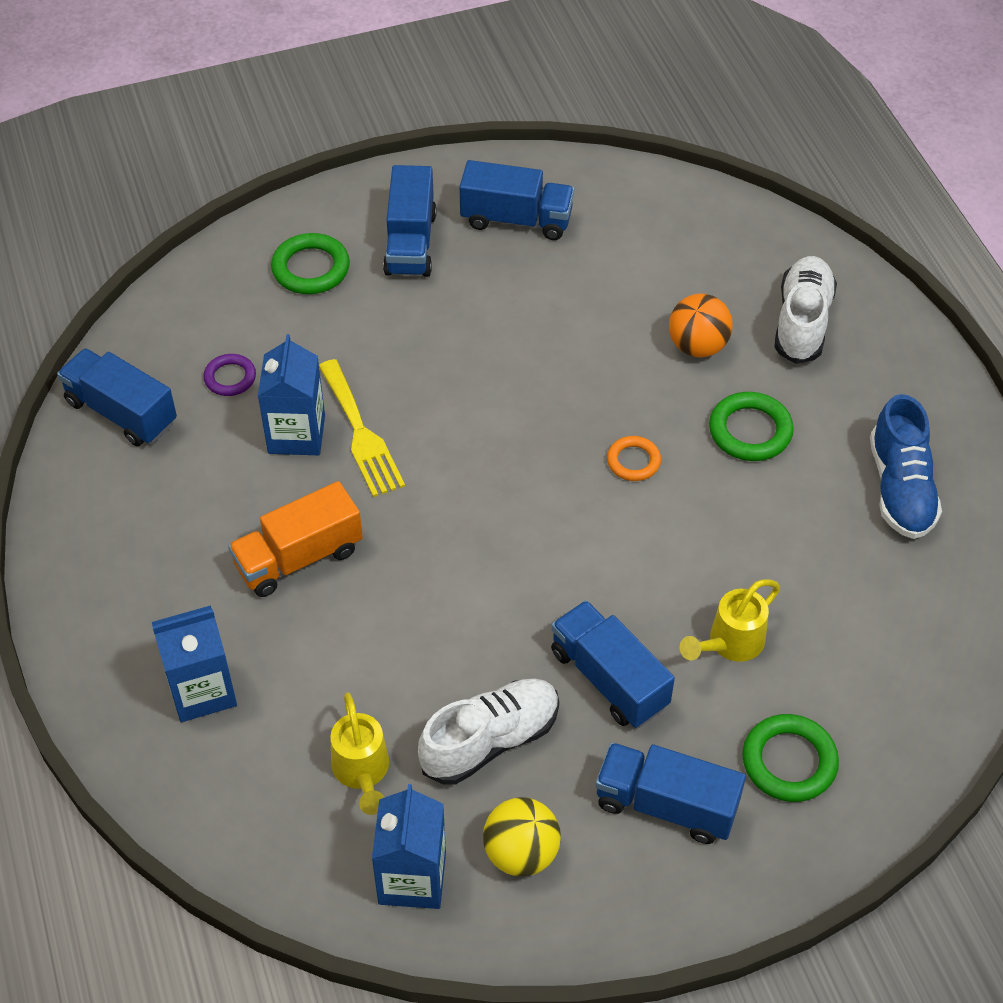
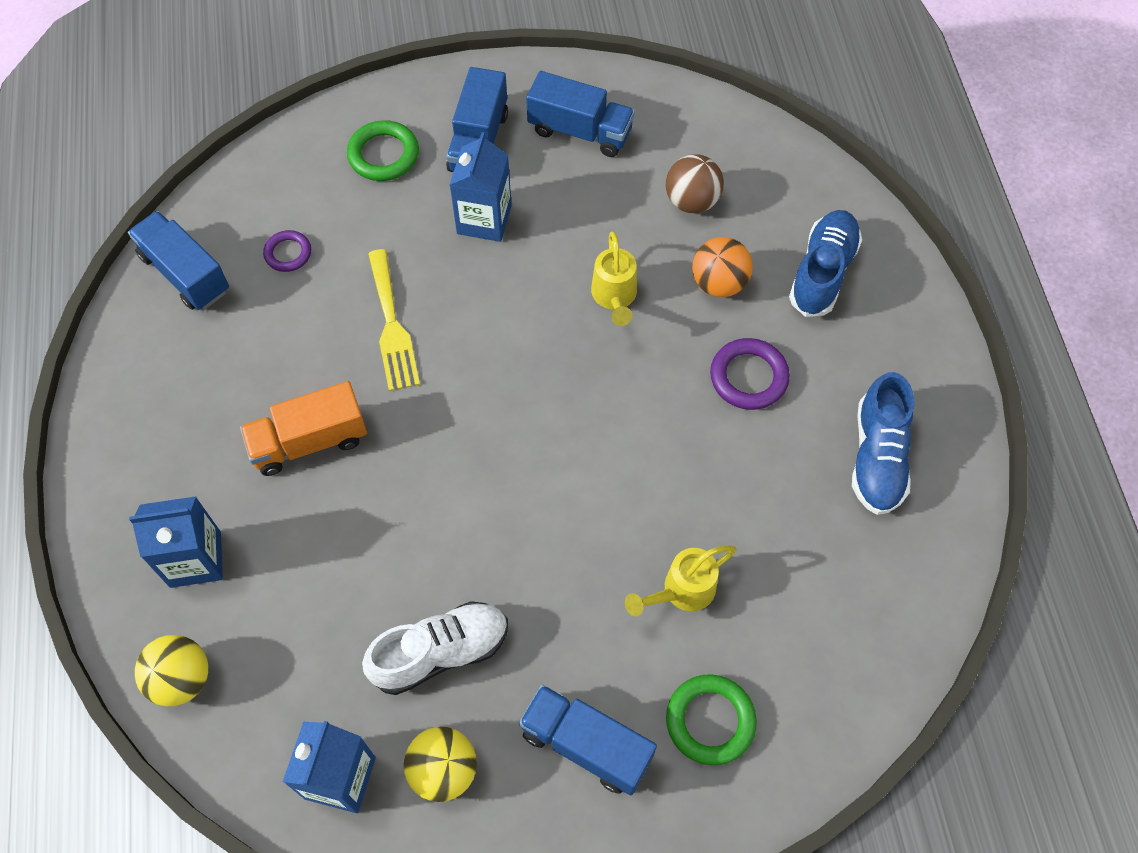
camera: 10 degrees right, 10 degrees up
(216, 809) = (181, 679): none -> yellow ball
(296, 434) = (334, 318): blue carton -> blue carton (484, 219)
(362, 773) = (318, 665): yellow watering can -> yellow watering can (614, 298)
(609, 679) = (562, 608): blue truck -> none
(633, 461) = (633, 391): orange ring -> none
(650, 272) = (691, 201): none -> brown ball
(750, 431) = (748, 377): green ring -> purple ring
(802, 322) = (822, 272): white shoe -> blue shoe

